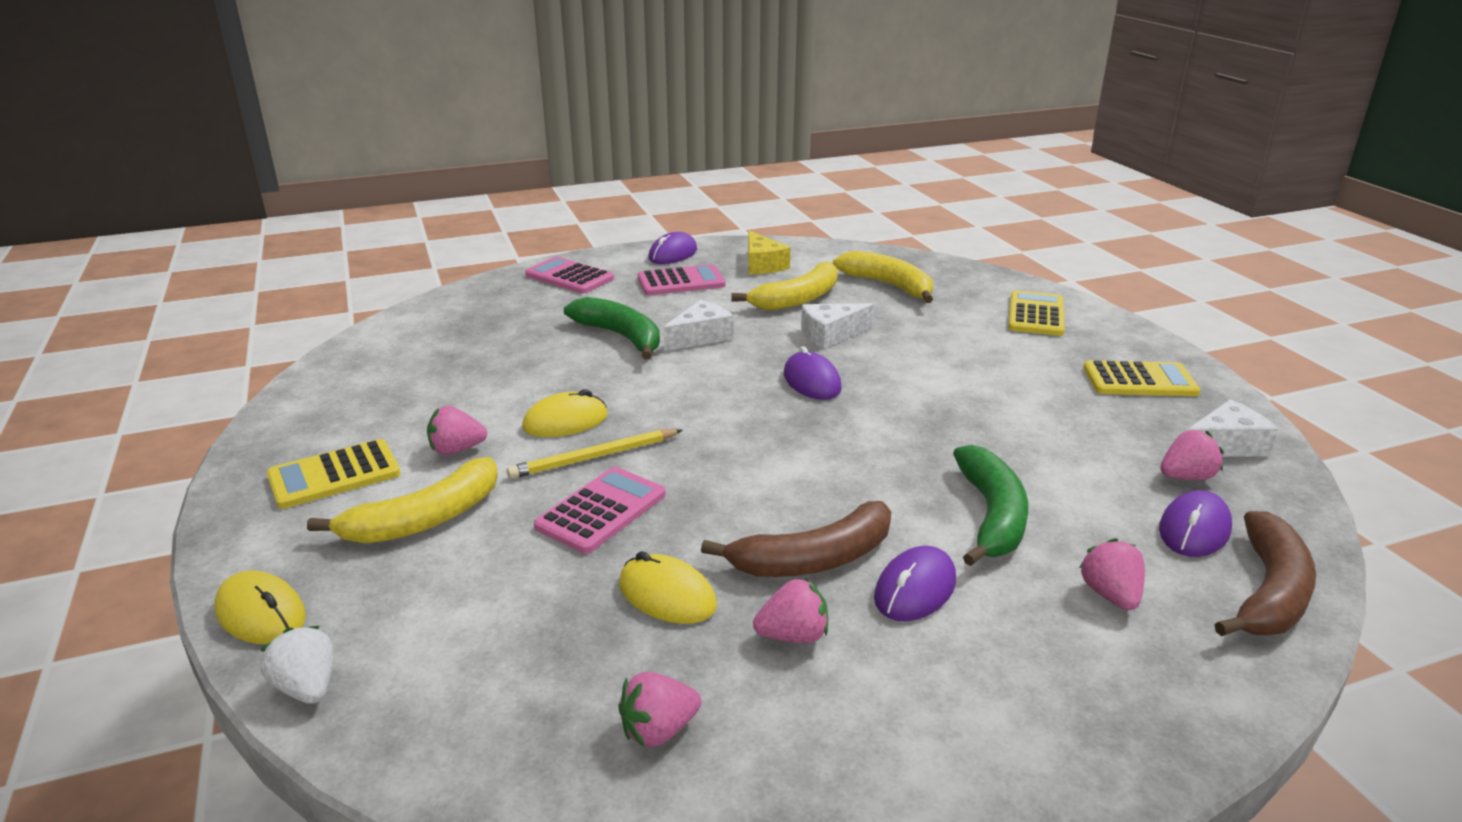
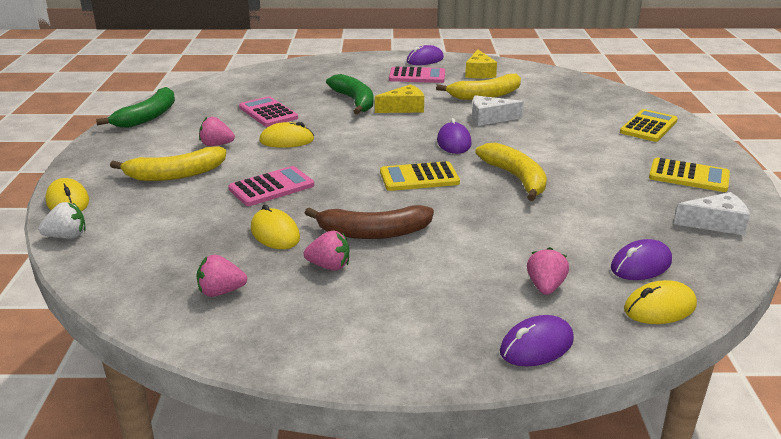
camera: 20 degrees right, 0 degrees up
(307, 687) = (67, 236): white strawberry -> white strawberry turned 90 degrees clockwise
(334, 475) = (145, 146): yellow calculator -> yellow calculator (419, 178)
(569, 277) = (349, 65): pink calculator -> pink calculator (268, 113)
(594, 457) = (288, 161): yellow pencil -> none
(701, 337) = (404, 108): white cheese -> yellow cheese
(888, 285) = (556, 95): yellow banana -> yellow banana (516, 178)
(915, 589) = (421, 259): purple mouse -> purple mouse (536, 346)
(991, 516) = (505, 232): green banana -> green banana (148, 117)
(1186, 477) = (666, 236): pink strawberry -> none
(1268, 592) = (659, 308): brown banana -> yellow mouse

